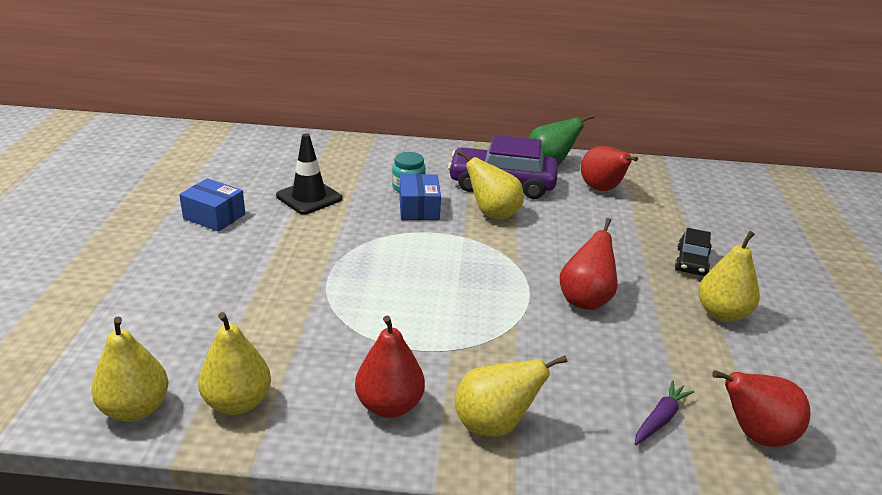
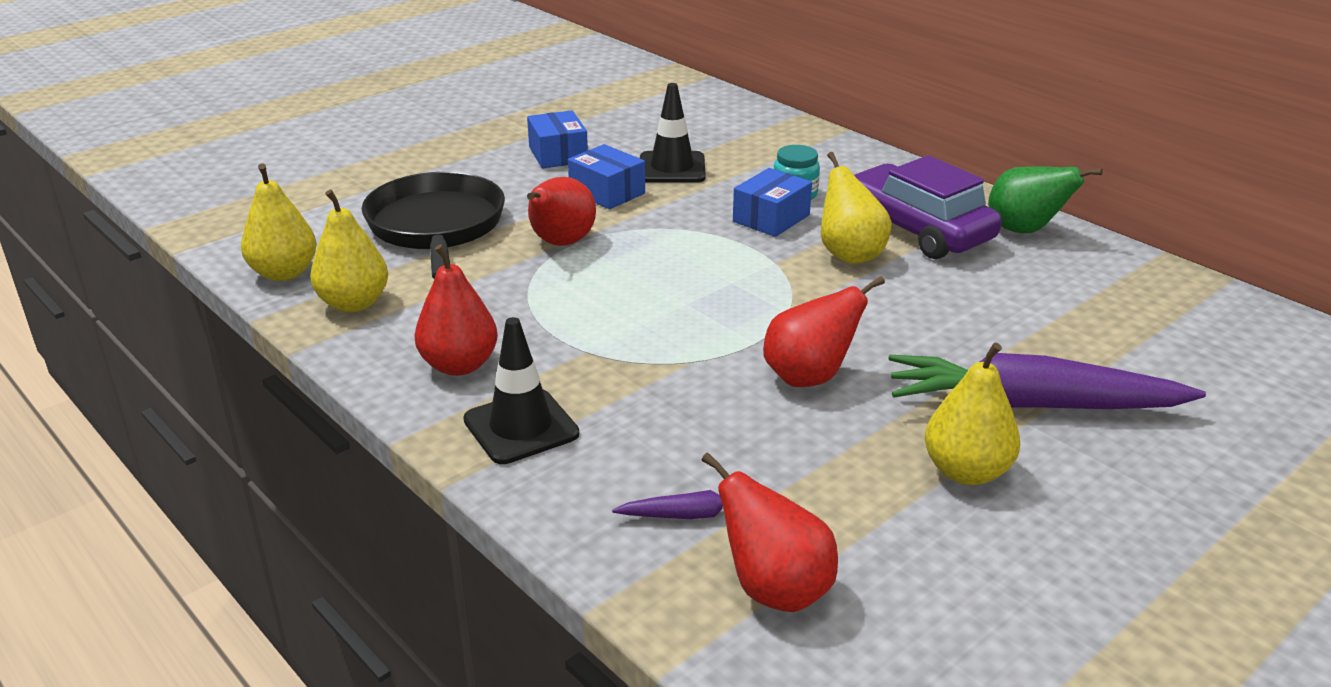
camera: 45 degrees right, 0 degrees up
(208, 311) = (436, 227): none -> black pan
(292, 231) = (607, 192): none -> blue box
(494, 424) = (521, 427): yellow pear -> black traffic cone
(602, 189) = (1051, 282): red pear -> red pear (560, 243)
(692, 262) = (1031, 405): black car -> purple carrot

